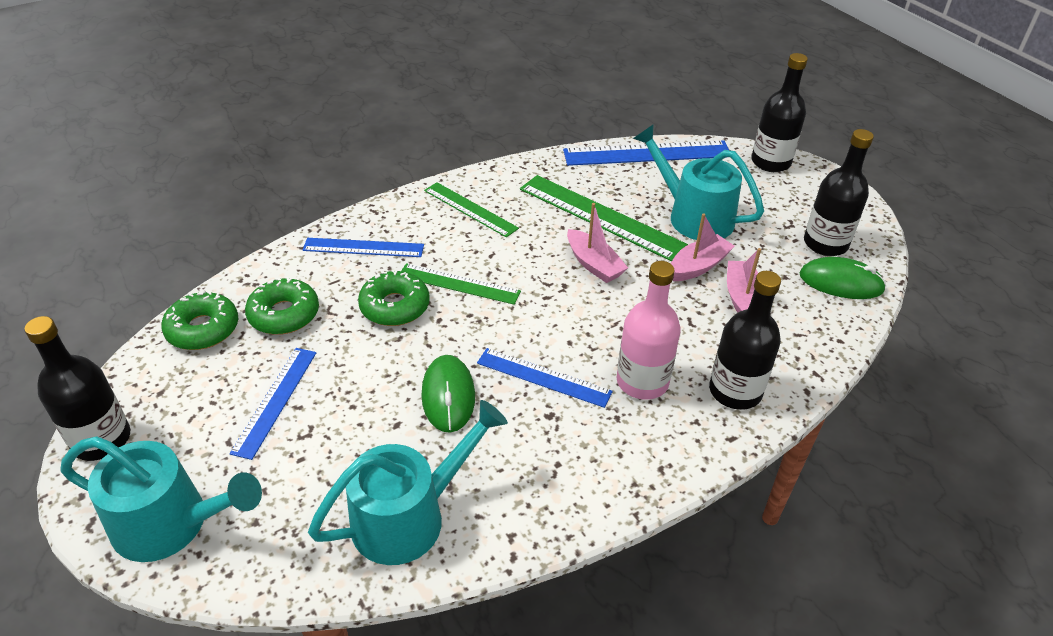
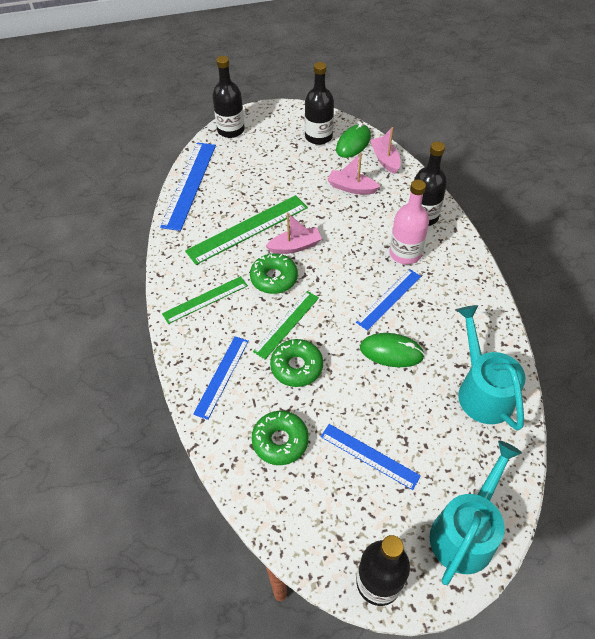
camera: 70 degrees left, 10 degrees up
(203, 329) = (277, 502): green donut -> green donut (274, 278)
(693, 216) = (268, 184): turquoise watering can -> none
(698, 266) = (316, 197): pink boat -> pink boat (385, 159)

